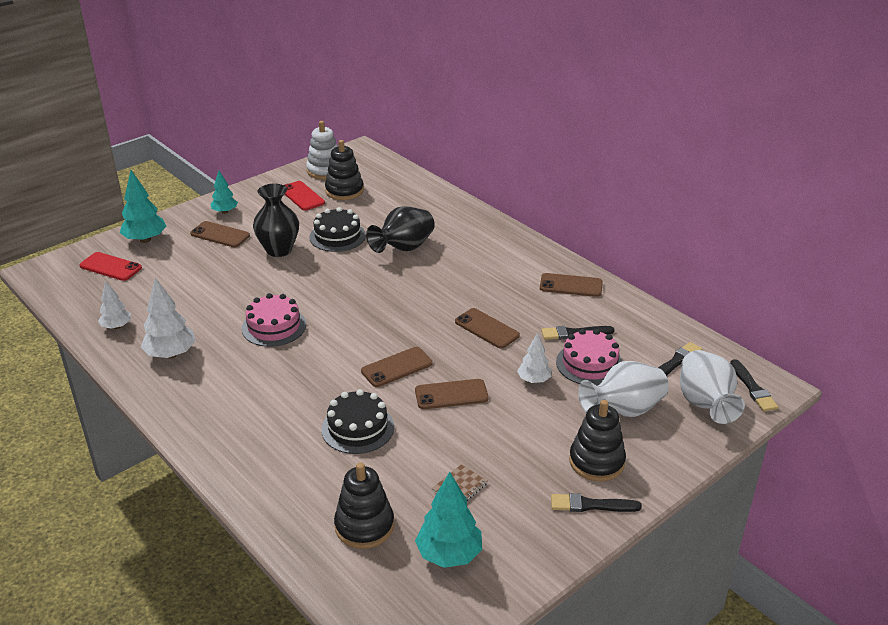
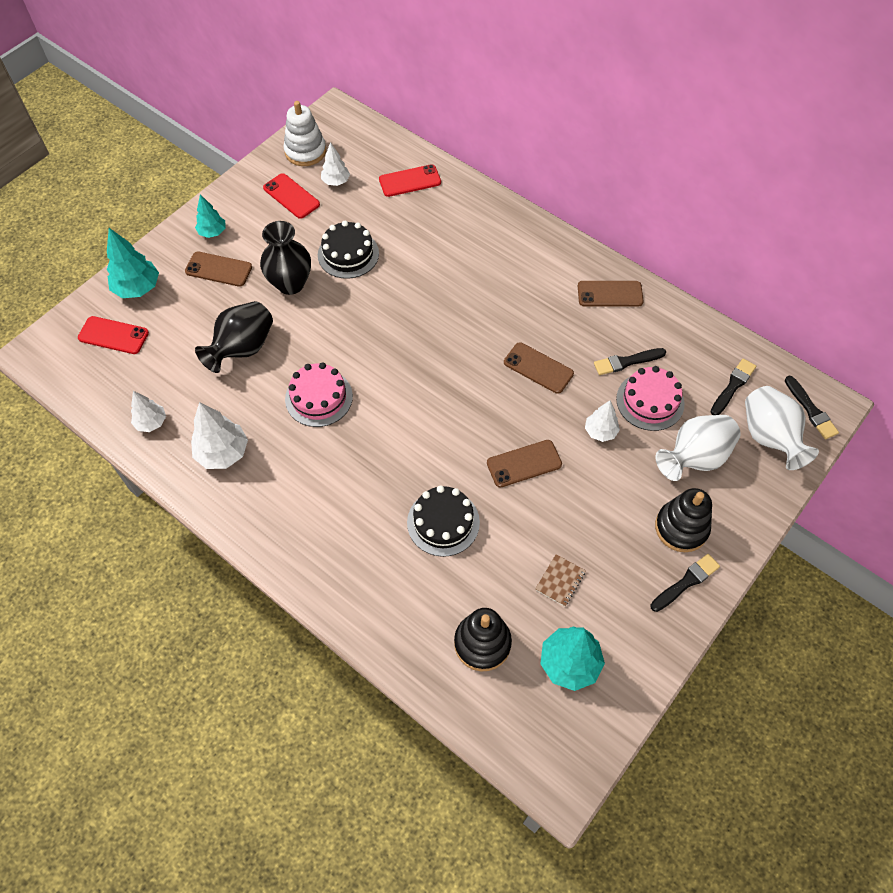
camera: 10 degrees left, 25 degrees up
(344, 191) = (336, 181): black stacking toy -> white tree
(397, 367) = (461, 435): brown phone -> none
(403, 248) = (424, 263): black vase -> black vase (242, 349)
(409, 196) = (410, 181): none -> red phone
(591, 505) = (686, 582): black brush -> black brush turned 150 degrees clockwise

